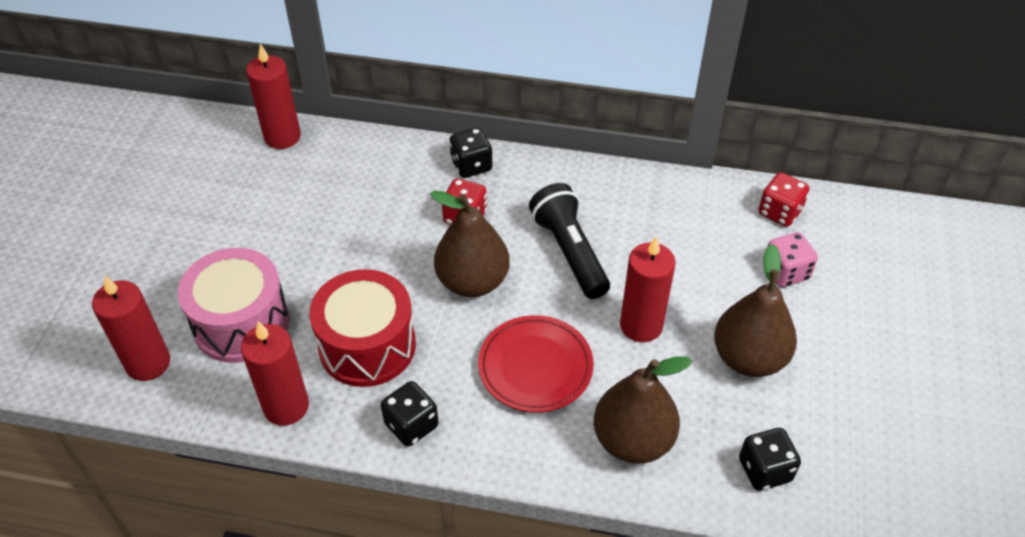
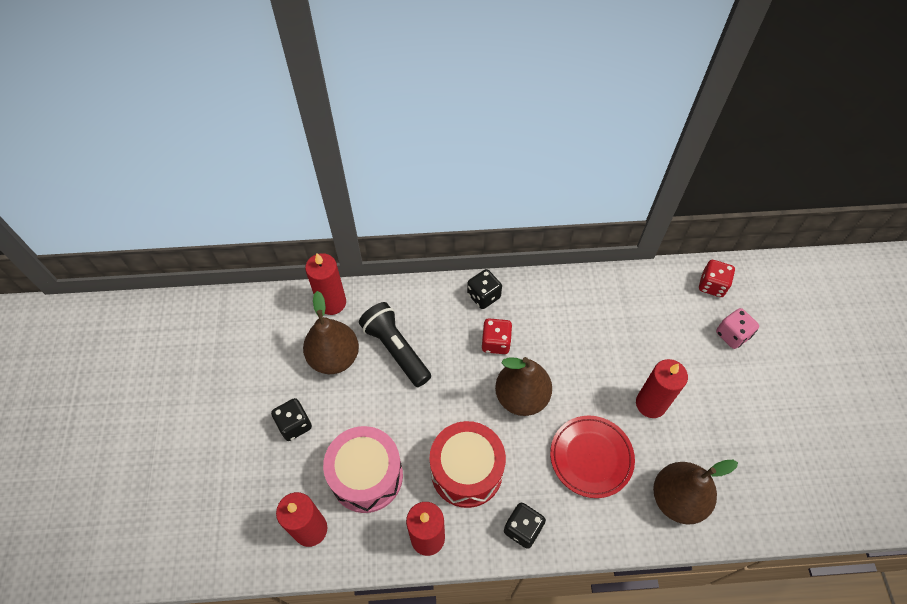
camera: 15 degrees left, 10 degrees up
(569, 252) = (580, 354): black flashlight -> black flashlight (395, 349)
(749, 358) = (731, 412): brown pear -> brown pear (334, 357)
(764, 470) = (770, 498): black dice -> black dice (294, 424)

